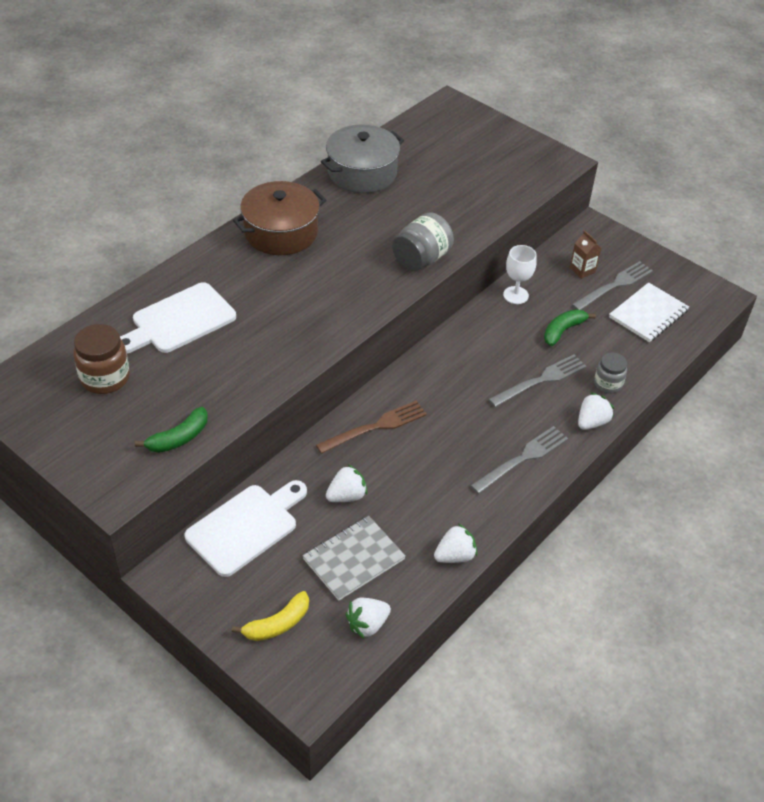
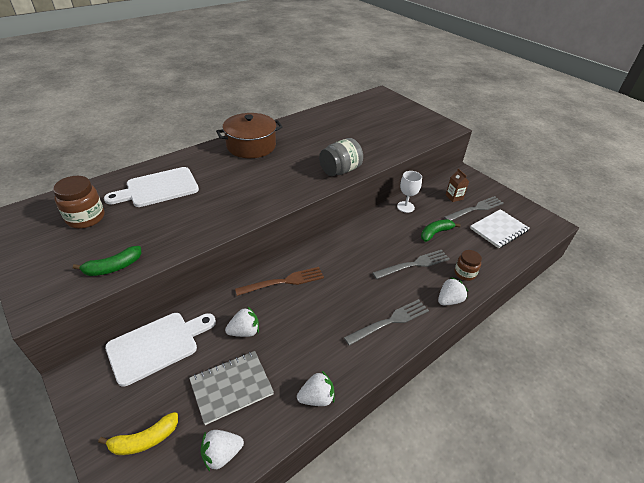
camera: 10 degrees right, 5 degrees down
(362, 173) = (316, 121): grey pot -> none
(608, 384) = (464, 273): grey jar -> brown jar

